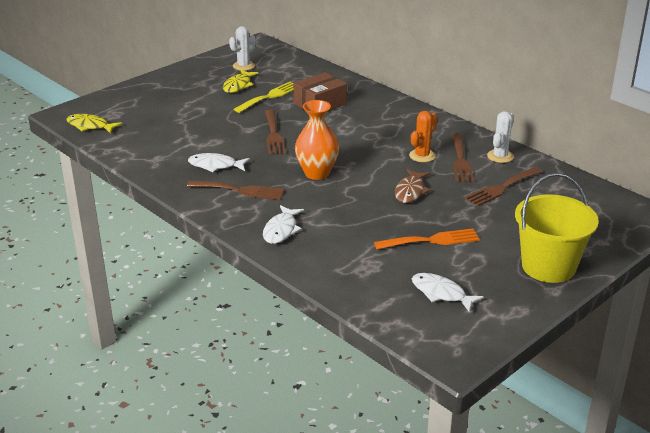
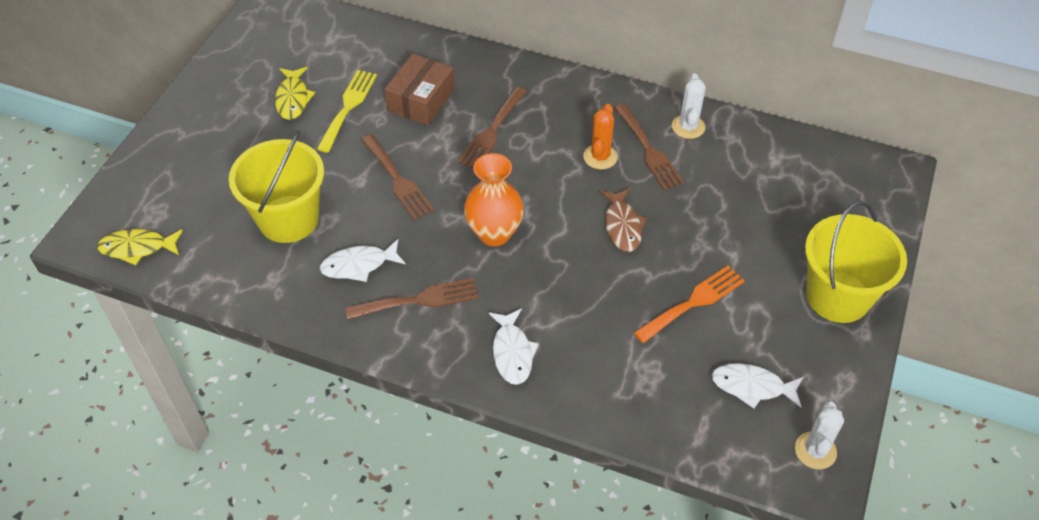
camera: 25 degrees left, 20 degrees up
(189, 135) = (288, 219): none -> yellow bucket
(243, 66) = (276, 57): white cactus -> white cactus (815, 450)
(501, 188) = (719, 182): brown fork -> brown fork (491, 132)

